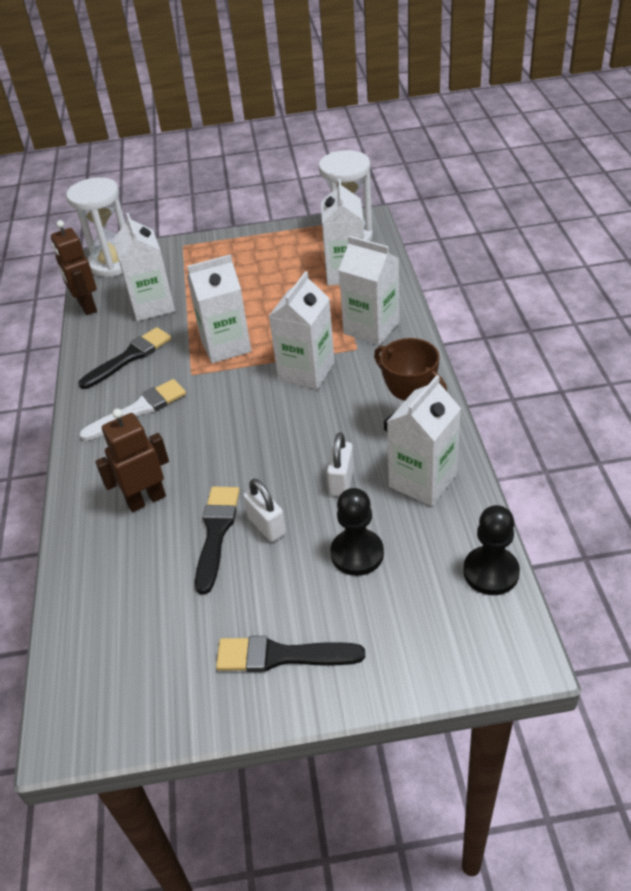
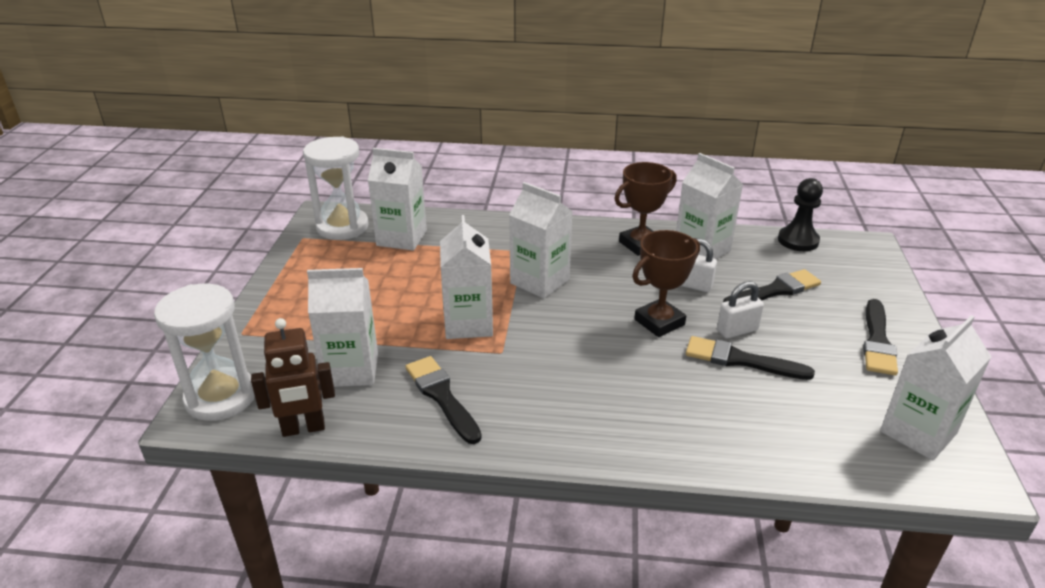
camera: 80 degrees left, 10 degrees down
(139, 410) = (543, 396): white brush -> none
(146, 499) = (687, 401): brown robot -> none
(264, 464) = (659, 322): none -> brown trophy
(357, 554) = (775, 290): black pawn -> black brush
(371, 328) = (498, 239): white carton -> white carton (918, 432)

